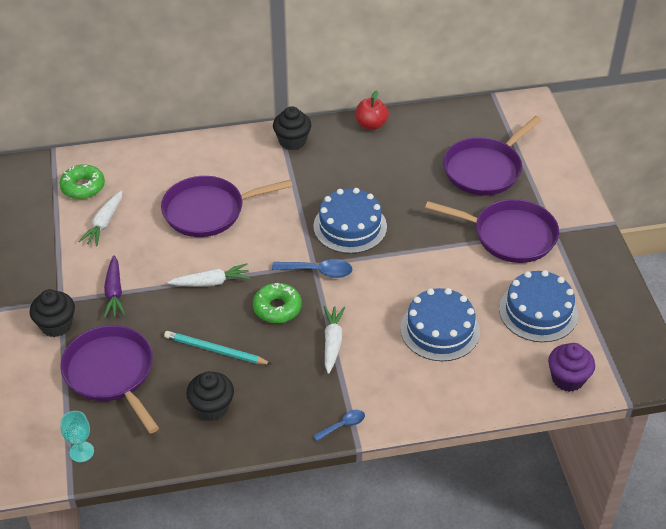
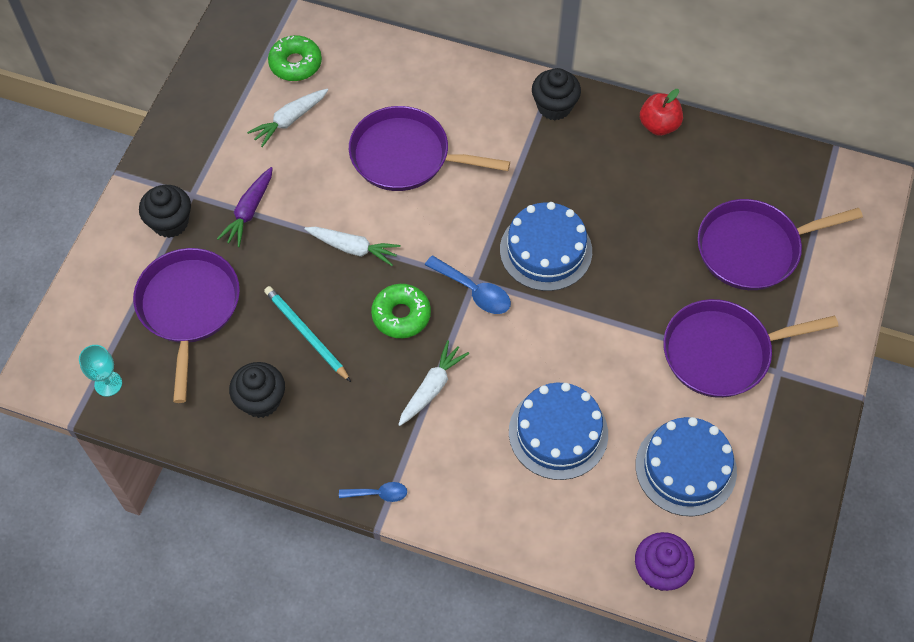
camera: 30 degrees right, 15 degrees up
(510, 235) = (722, 352): purple pan -> purple pan turned 120 degrees clockwise

